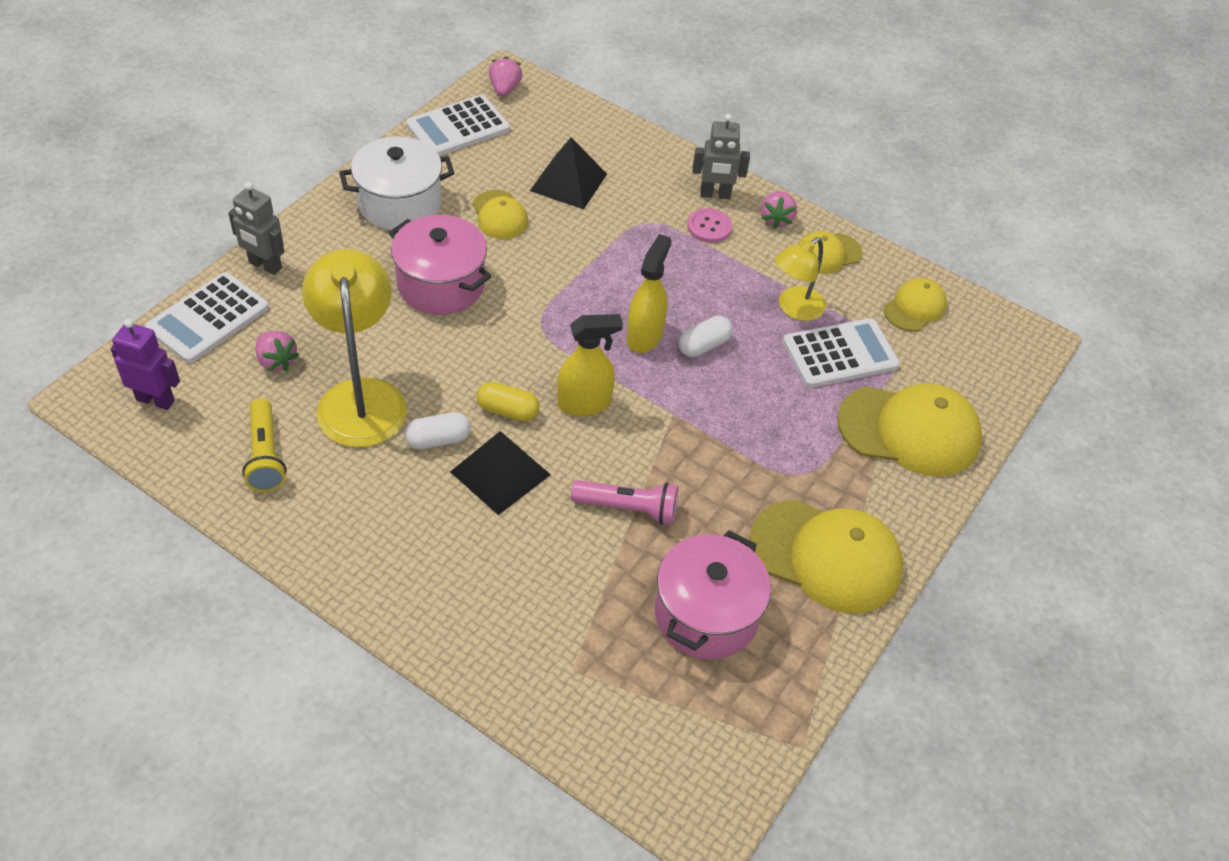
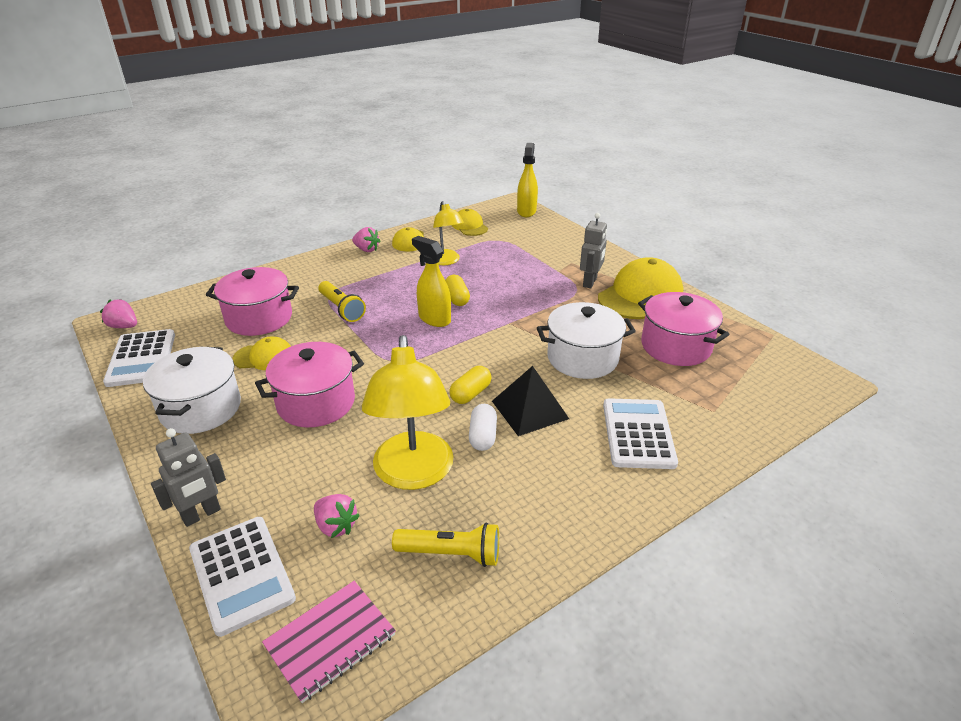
camera: 65 degrees left, 15 degrees down
(155, 400) = (330, 641): purple robot -> pink notebook
(276, 361) = (336, 526): pink strawberry -> pink strawberry turned 60 degrees clockwise
(361, 397) = (413, 474): yellow lamp -> yellow lamp turned 105 degrees counterclockwise
(568, 182) = (259, 318): black pyramid -> pink pot
(584, 403) = (481, 357): yellow spray bottle -> yellow spray bottle (526, 211)
(623, 244) = (341, 309): none -> yellow flashlight
(628, 508) = (582, 358): pink flashlight -> white pot
(704, 346) = (457, 298): white capsule -> yellow capsule
(709, 227) = (354, 273): pink button -> none
(715, 195) = (326, 265): grey robot -> grey robot (590, 282)
(840, 354) = (491, 255): white calculator -> white calculator (638, 434)
(909, 431) = (559, 249): yellow cap -> none

